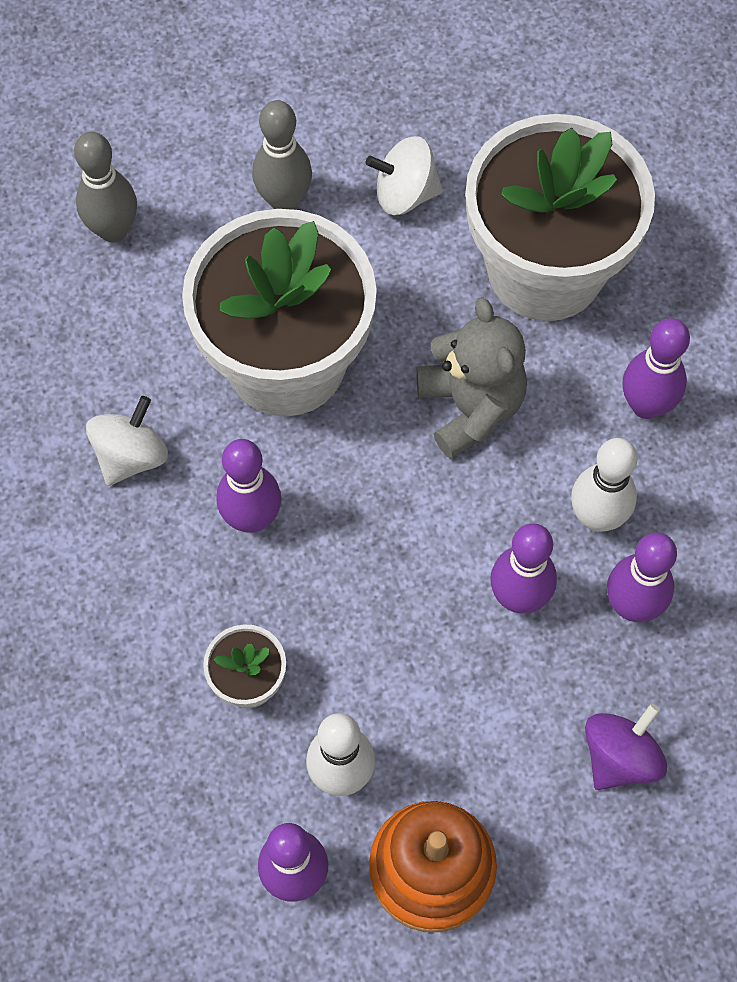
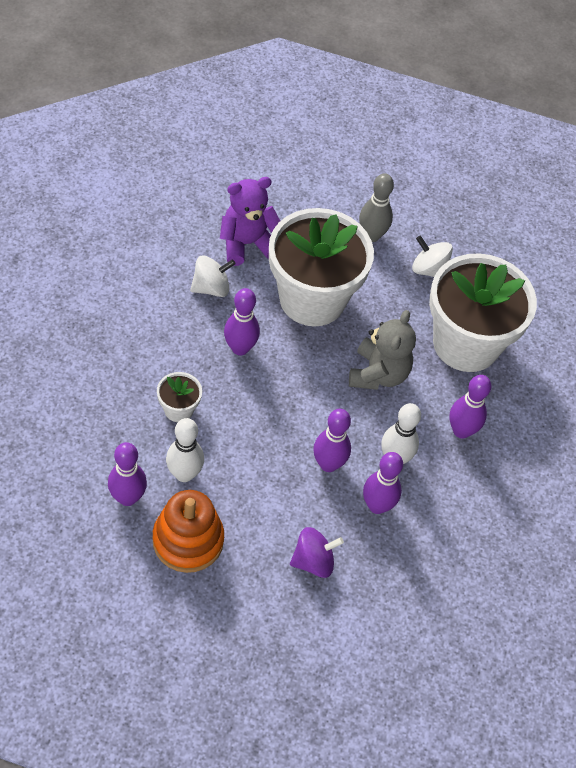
camera: 30 degrees right, 10 degrees down
(113, 230) = (285, 197): grey bowling pin -> none
(122, 347) = (246, 243): none -> purple teddy bear

